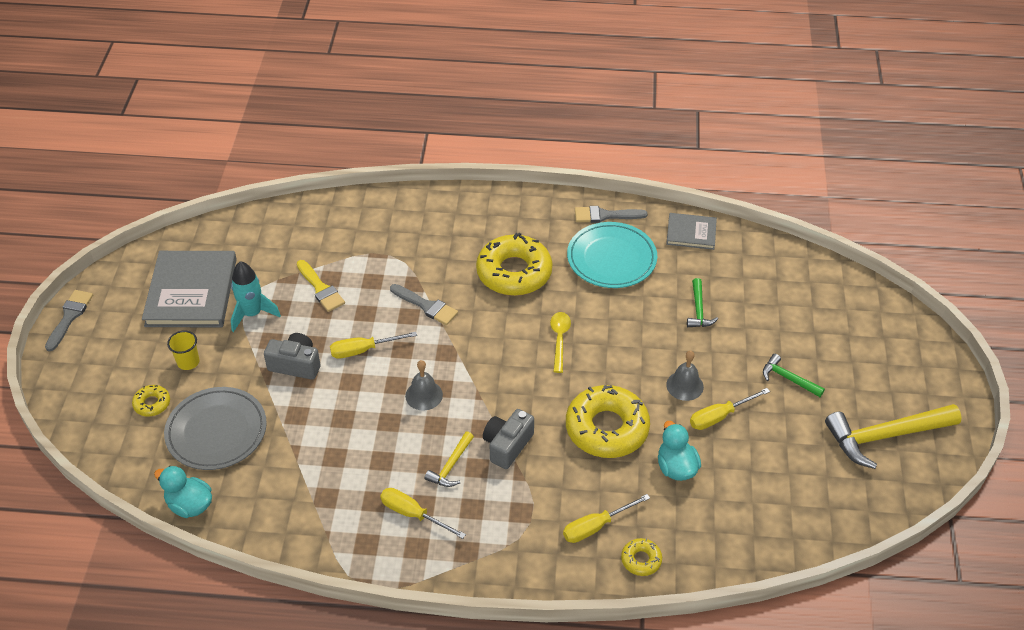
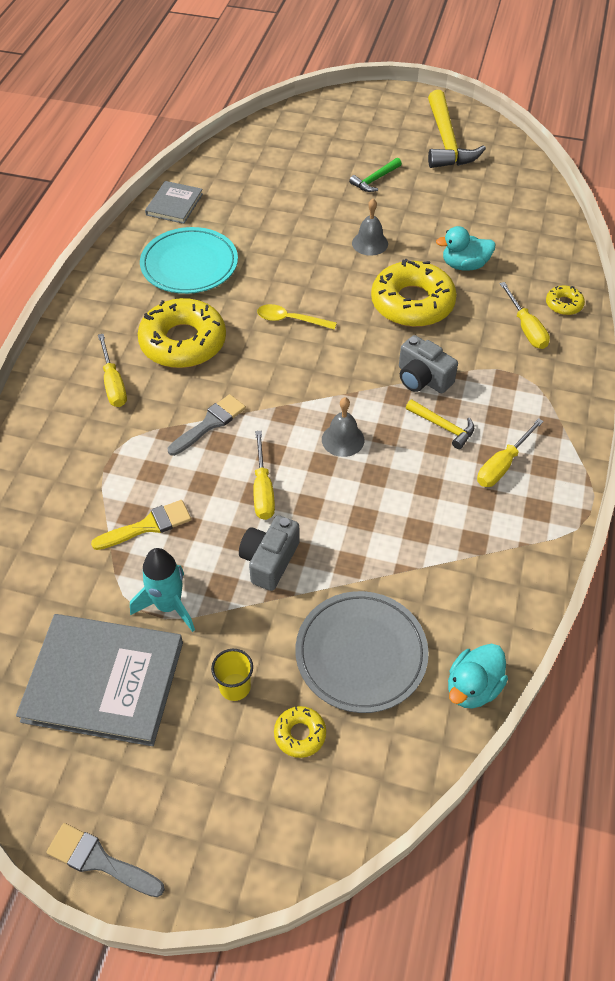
camera: 80 degrees left, 5 degrees up
(605, 215) = (124, 260): grey brush -> none
(698, 310) = (278, 218): green hammer -> none
(719, 416) = (410, 228): yellow screwdriver -> yellow screwdriver (113, 383)

